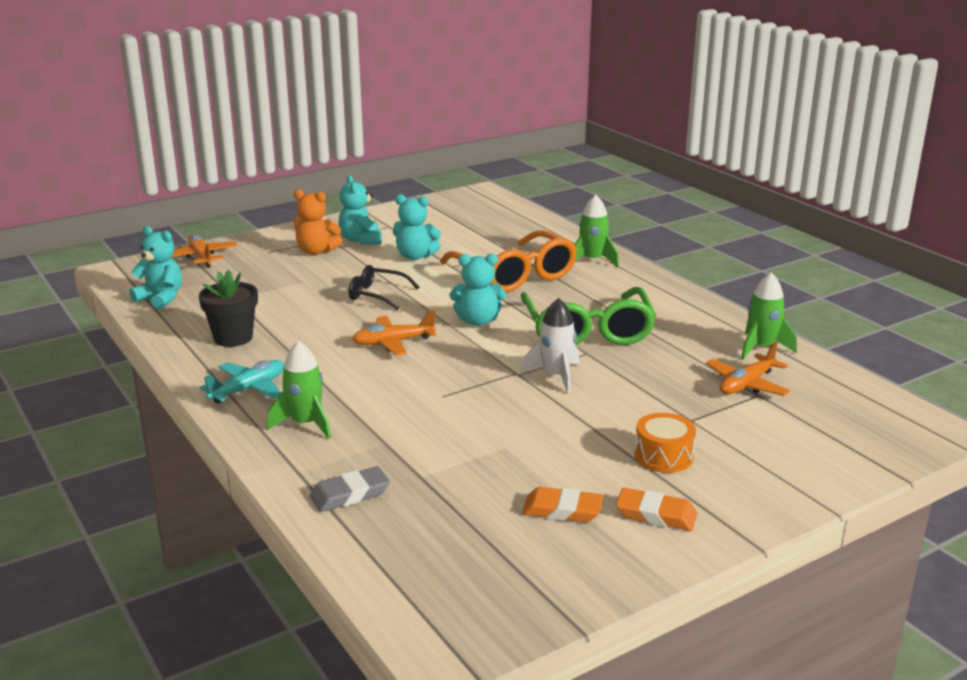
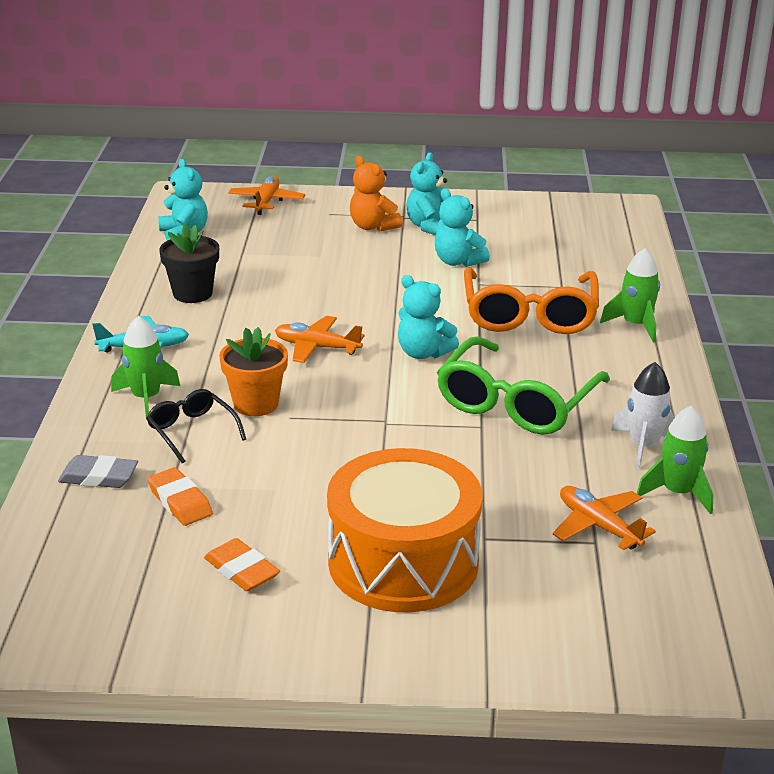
camera: 35 degrees right, 5 degrees up
(377, 295) = (367, 292): black glasses -> black glasses (192, 431)
(403, 396) = (256, 404): none -> orange flower pot
(556, 376) = (417, 439): white rocket -> white rocket (643, 447)
(656, 515) = (315, 613): orange eraser -> orange eraser (180, 501)
(663, 456) = (403, 562): orange drum -> orange drum, size x2.26
(747, 384) = (599, 526): orange plane -> orange plane turned 60 degrees clockwise

